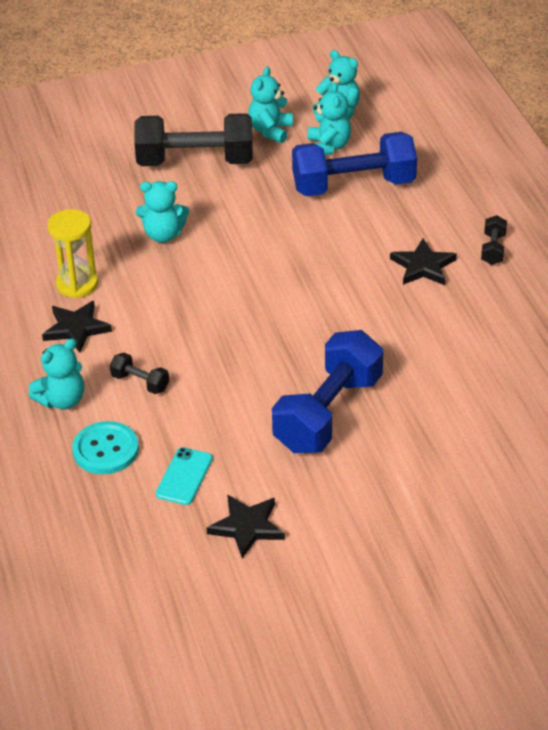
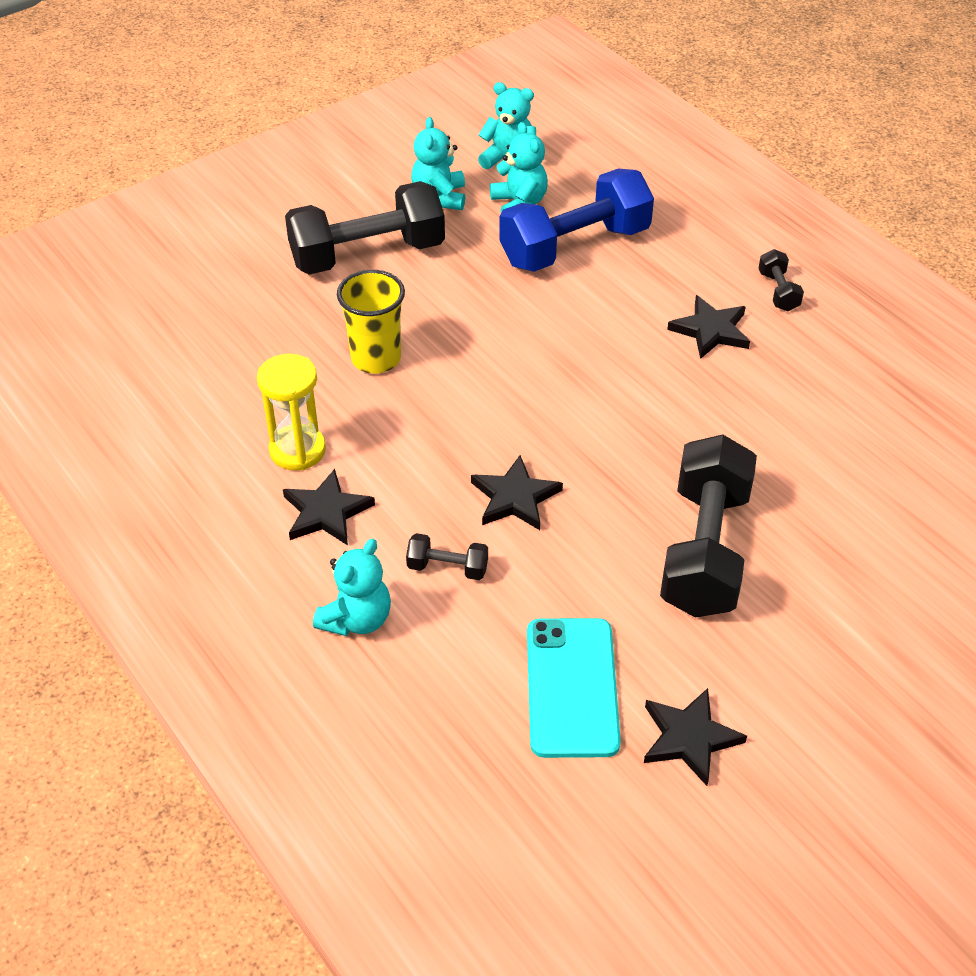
camera: 20 degrees left, 5 degrees up
(105, 450) = (450, 676): turquoise button -> none
(163, 235) = (376, 358): turquoise teddy bear -> yellow cup
(184, 476) = (572, 687): turquoise phone -> turquoise phone, size x1.68
(212, 348) = (515, 497): none -> black star
(328, 413) = (704, 550): blue dumbbell -> black dumbbell

